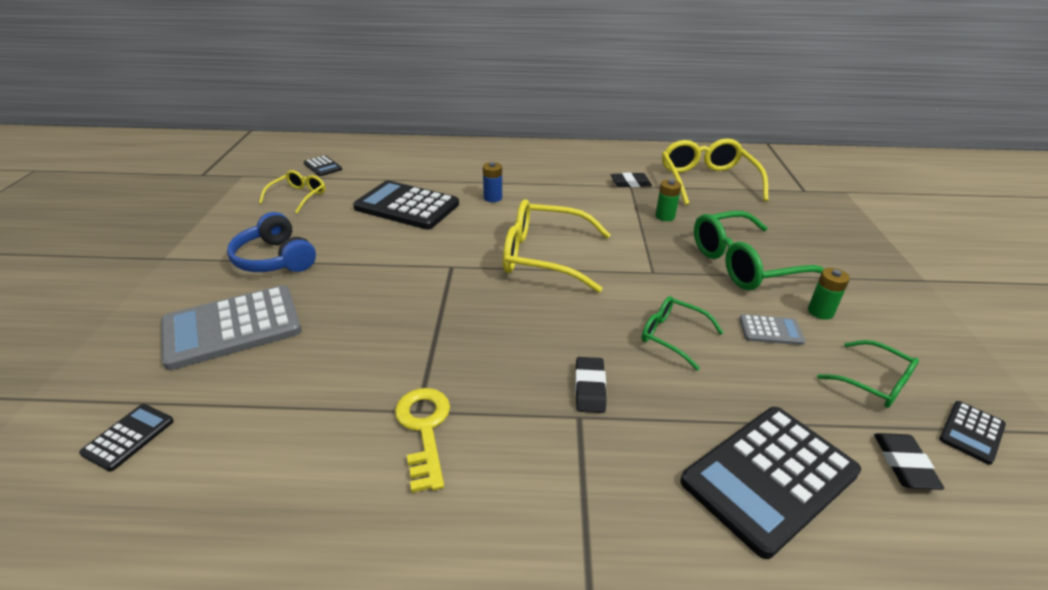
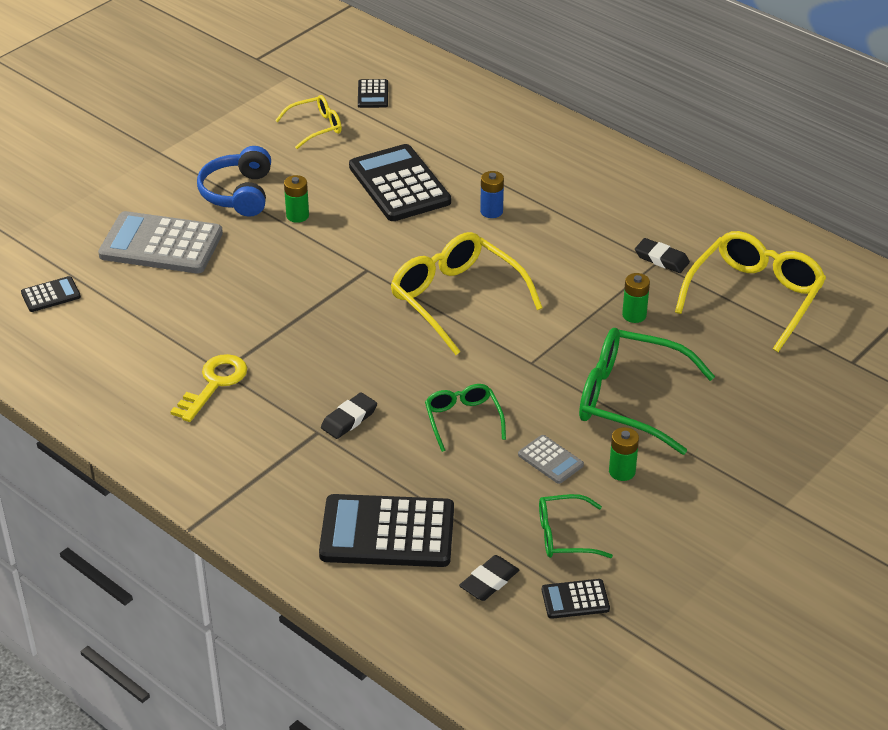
camera: 40 degrees right, 5 degrees up
(347, 254) = (297, 216): none -> green battery
(874, 383) = (564, 536): green glasses -> green glasses turned 90 degrees clockwise

